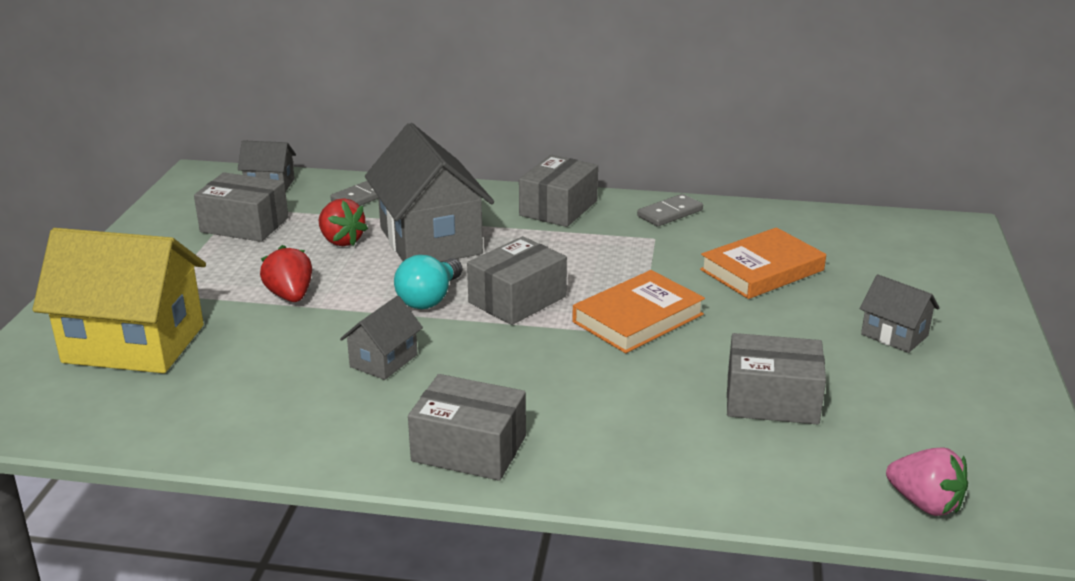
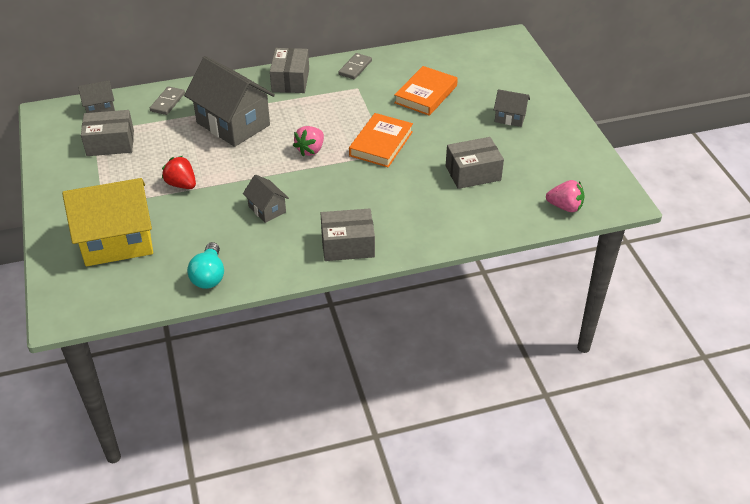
camera: 25 degrees left, 15 degrees up
(341, 241) = (180, 138): red strawberry -> none
(383, 361) = (267, 209): grey house -> grey house turned 45 degrees counterclockwise
(429, 298) = (262, 163): turquoise light bulb -> turquoise light bulb (209, 276)
(517, 299) = (310, 150): grey box -> pink strawberry

